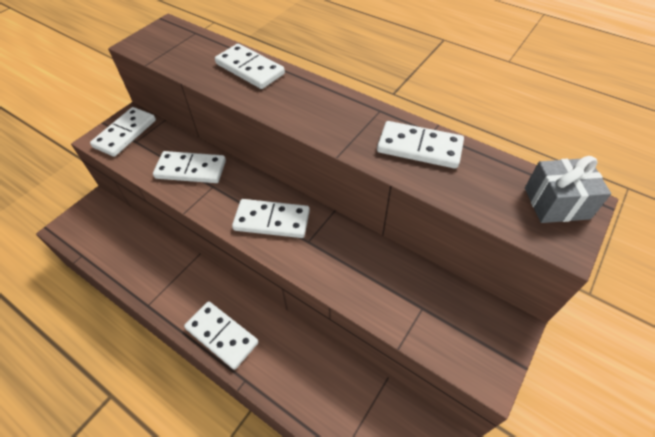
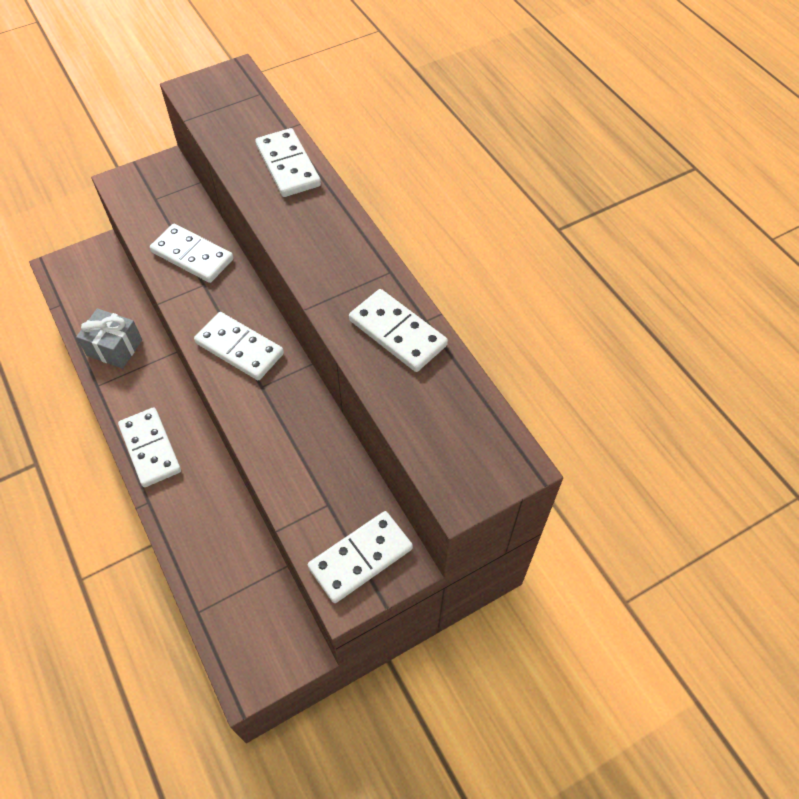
camera: 25 degrees right, 5 degrees up
(125, 133) = (149, 185): white domino -> white domino (361, 558)
(556, 203) = (489, 453): grey gift -> grey gift (114, 348)

